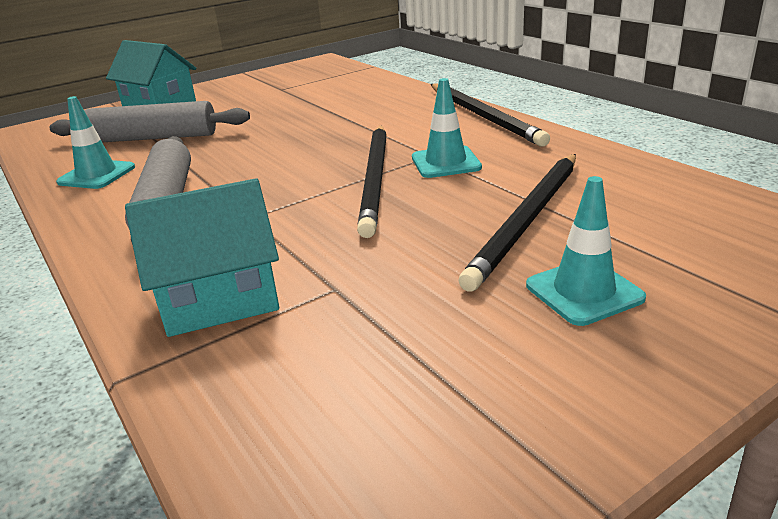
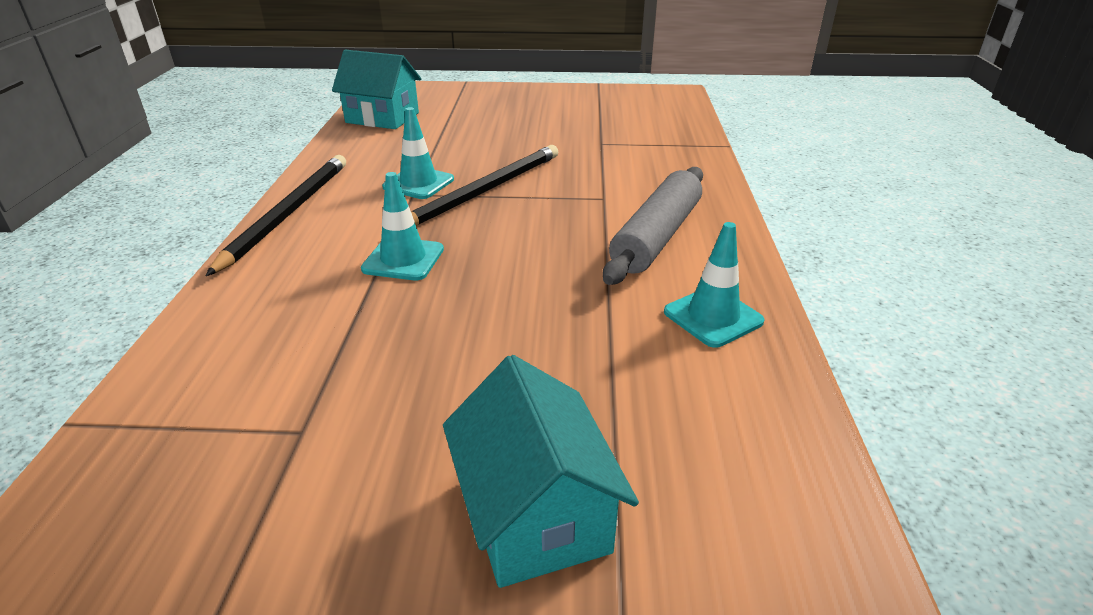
camera: 145 degrees left, 5 degrees up
(154, 138) = (611, 372): grey rolling pin -> none
(219, 299) = (662, 158): turquoise house -> turquoise house (382, 118)
(527, 220) = (463, 135): black pencil -> none
(584, 292) = (507, 109): turquoise traffic cone -> turquoise traffic cone (403, 259)

